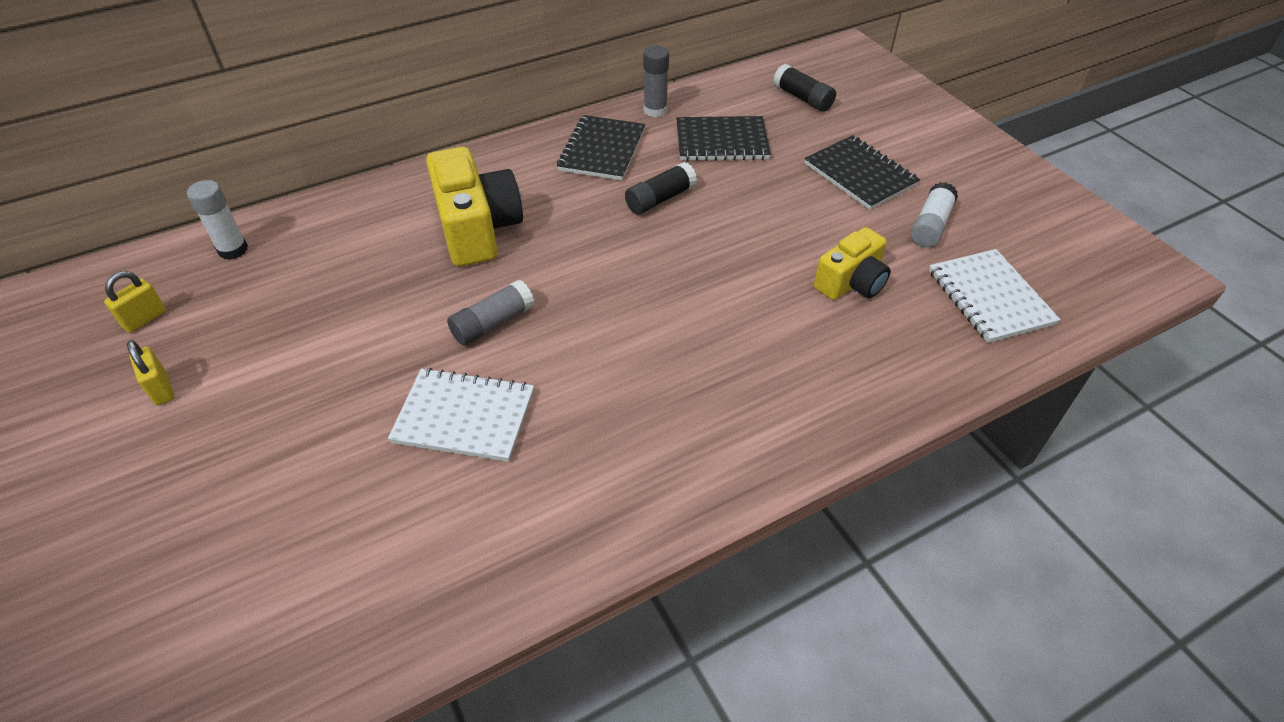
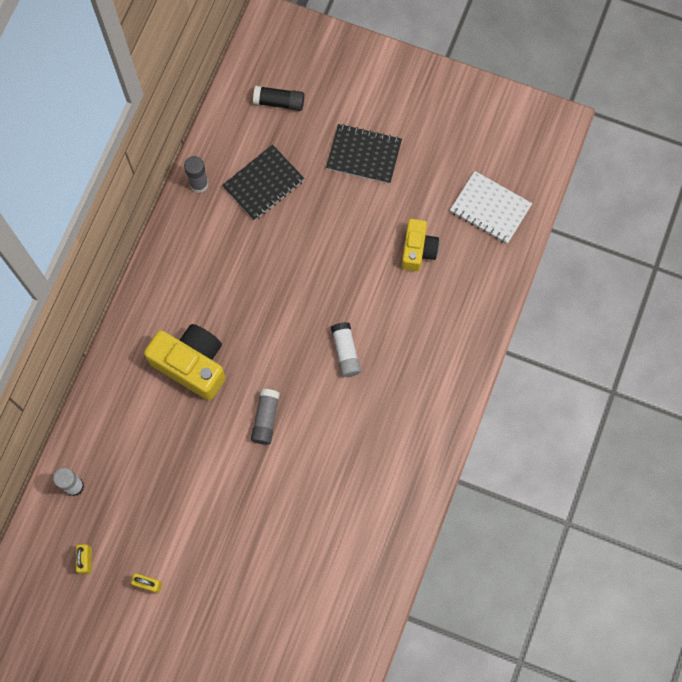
camera: 40 degrees left, 25 degrees up
(464, 417) = (307, 480): white notebook -> none
(602, 150) = (200, 246): black notebook -> none
(660, 199) = (270, 262): black glue stick -> none
(930, 225) = (429, 172): white glue stick -> white glue stick (345, 352)

